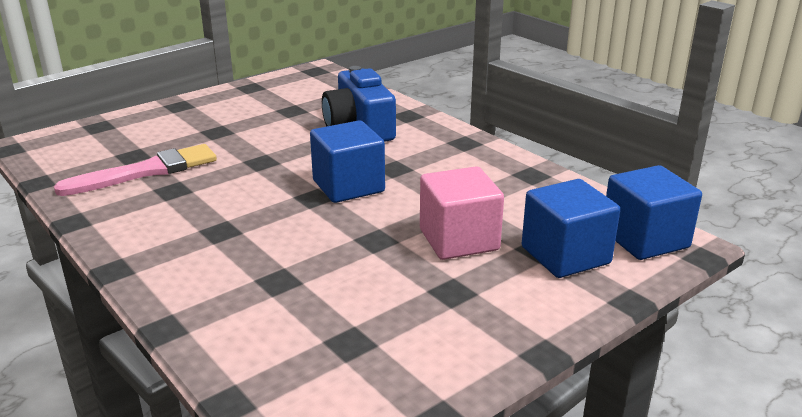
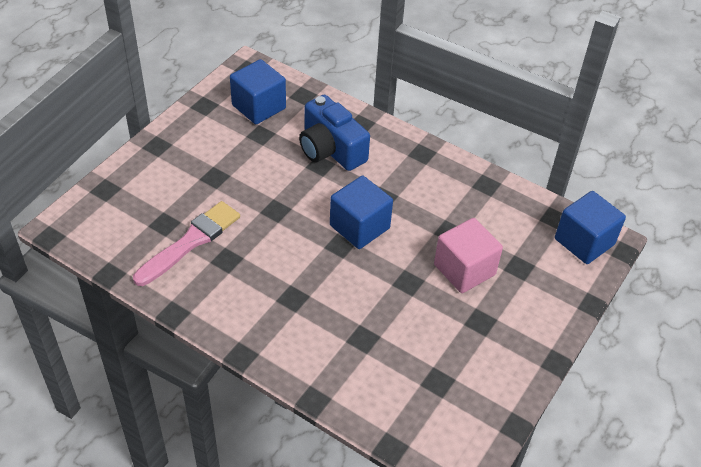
camera: 20 degrees left, 20 degrees up
(565, 255) = (539, 270): blue cube -> blue cube (259, 107)

